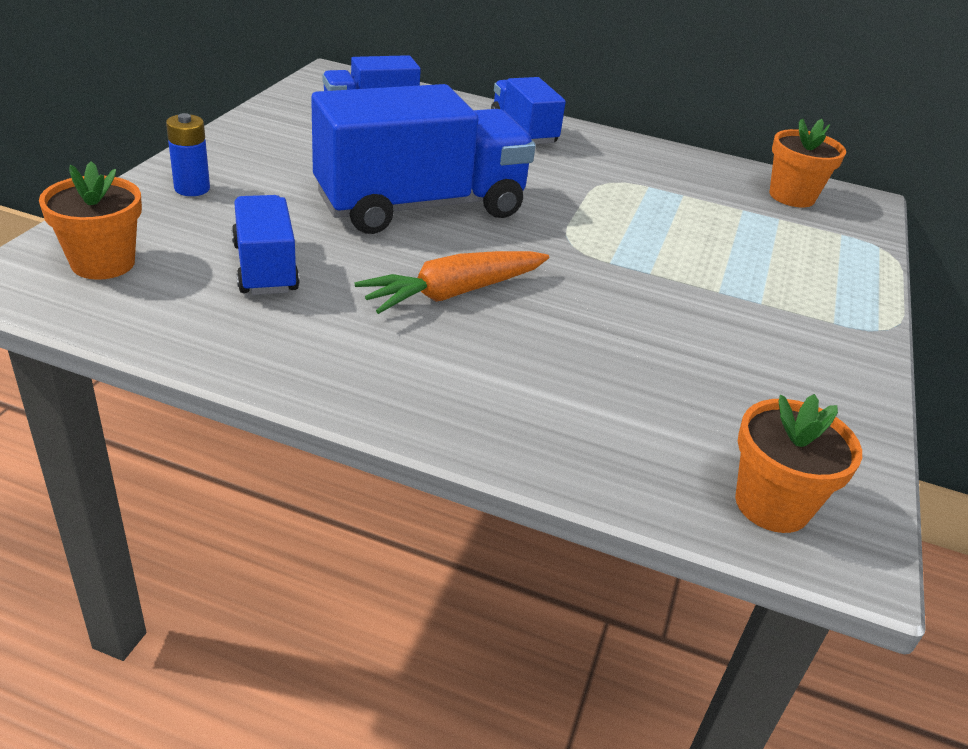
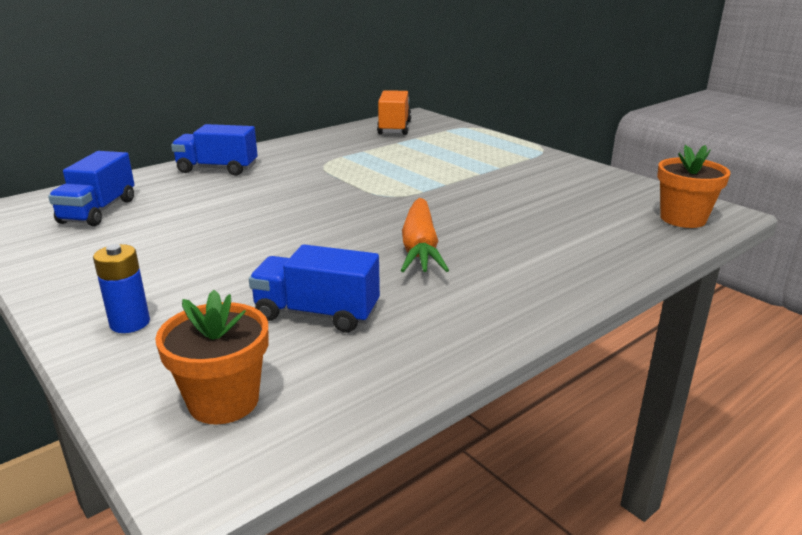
camera: 55 degrees left, 10 degrees down
(420, 206) = (286, 230): blue truck -> none
(792, 196) = (394, 128): orange flower pot -> orange truck

